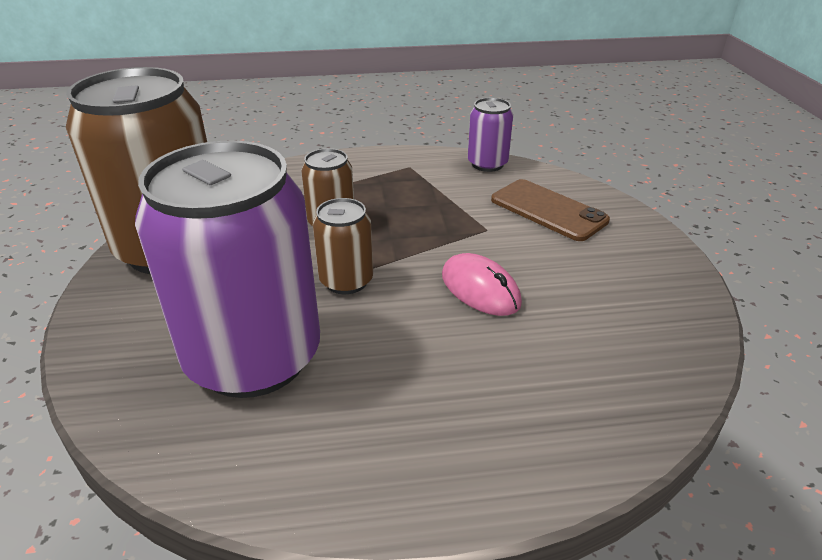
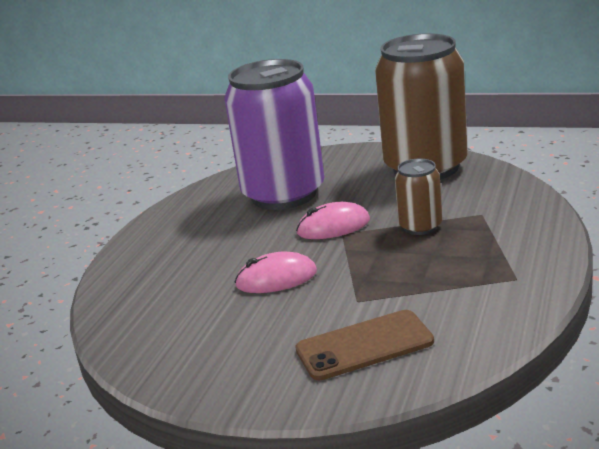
camera: 120 degrees right, 10 degrees down
(346, 281) = (333, 226): brown can -> pink mouse
(487, 164) = (496, 331): purple can -> none

